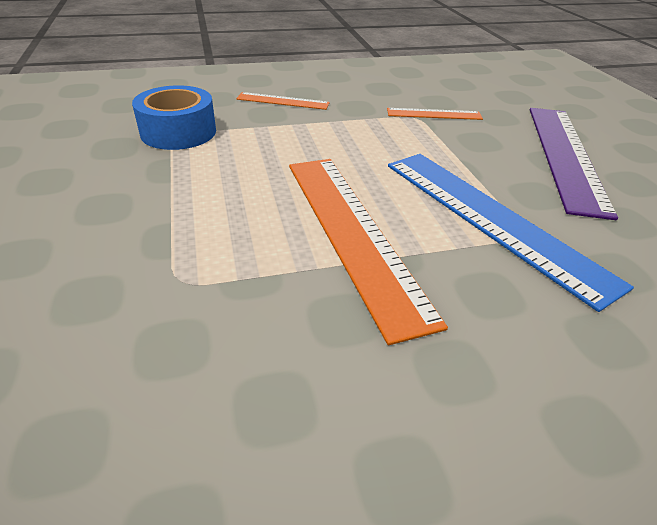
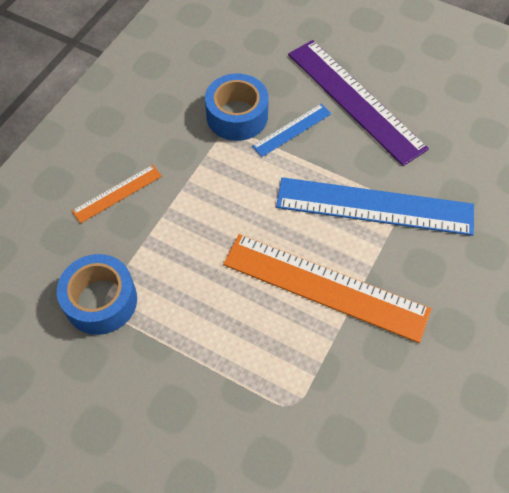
camera: 45 degrees left, 20 degrees up
(434, 114) = (237, 116): orange ruler -> blue tape
(472, 140) = (292, 130): none -> blue ruler

